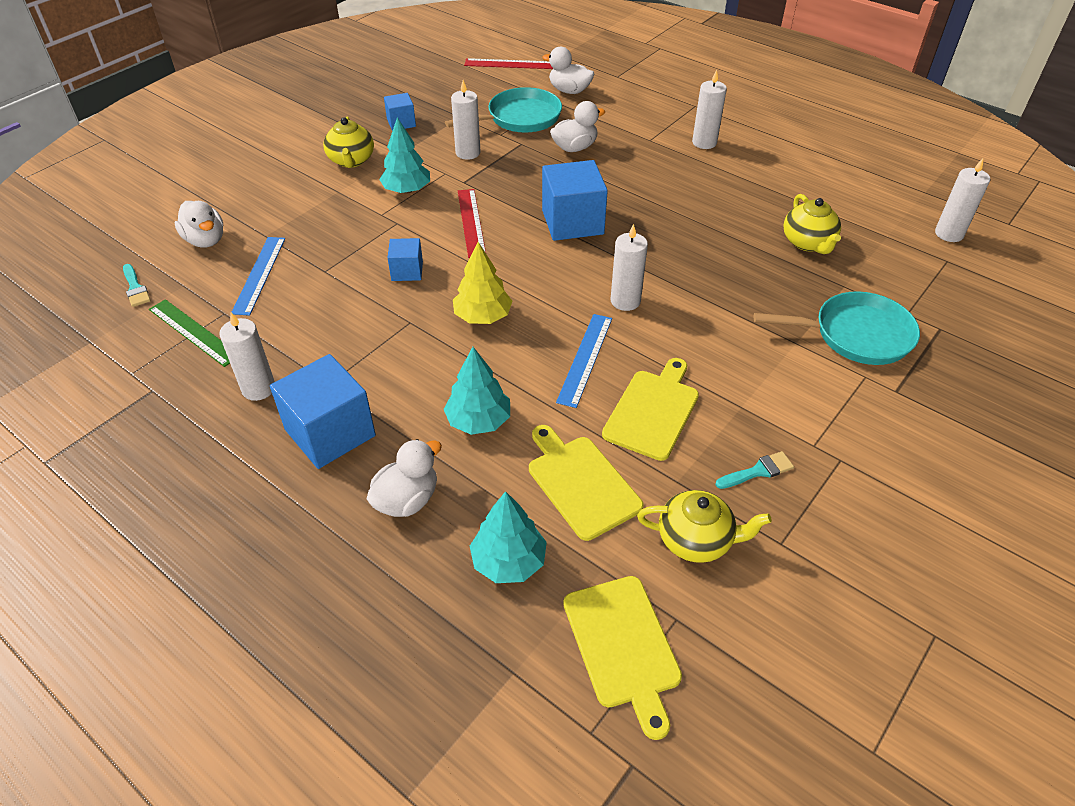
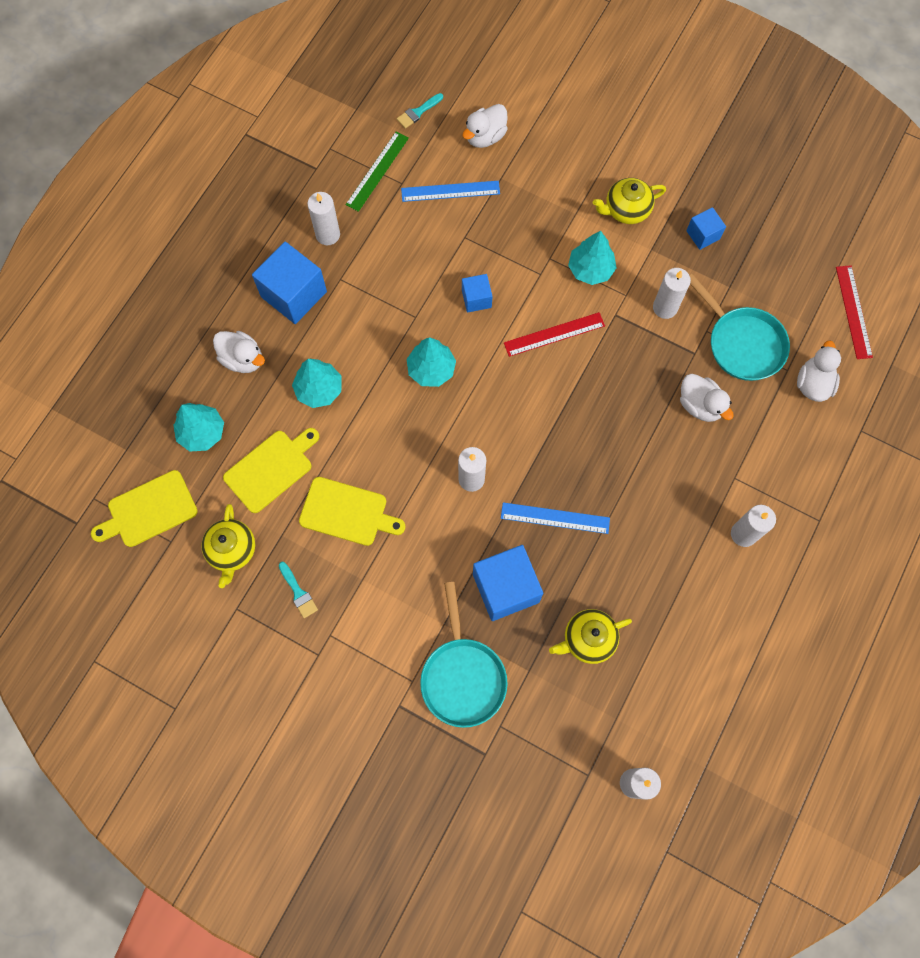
camera: 80 degrees right, 25 degrees up
(483, 316) = (431, 369): yellow tree -> turquoise tree
(572, 222) = (573, 421): blue cube -> blue cube (505, 588)
(585, 359) = (395, 455): blue ruler -> blue ruler (555, 518)

